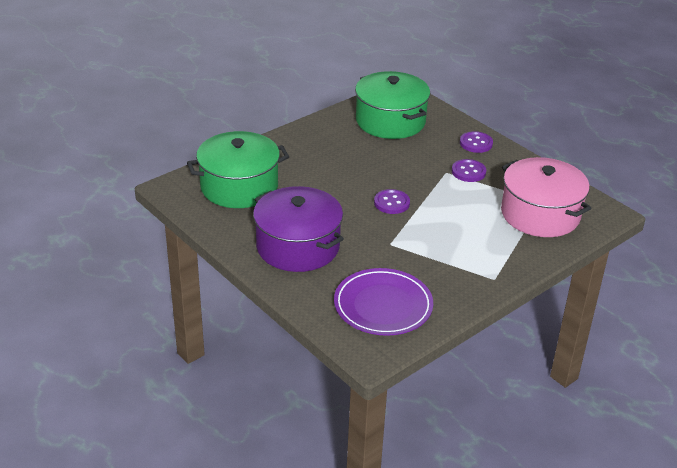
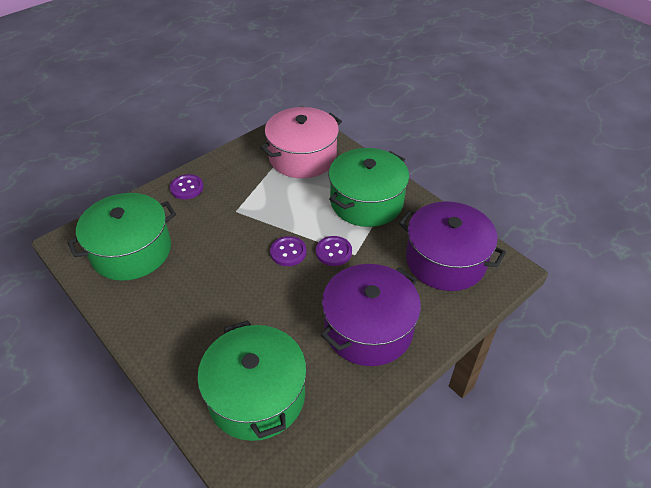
camera: 90 degrees left, 10 degrees up
(383, 306) = (445, 260): purple plate -> purple pot
(468, 172) = (236, 195): purple button -> purple button (333, 252)
(470, 256) = (366, 201): none -> green pot

